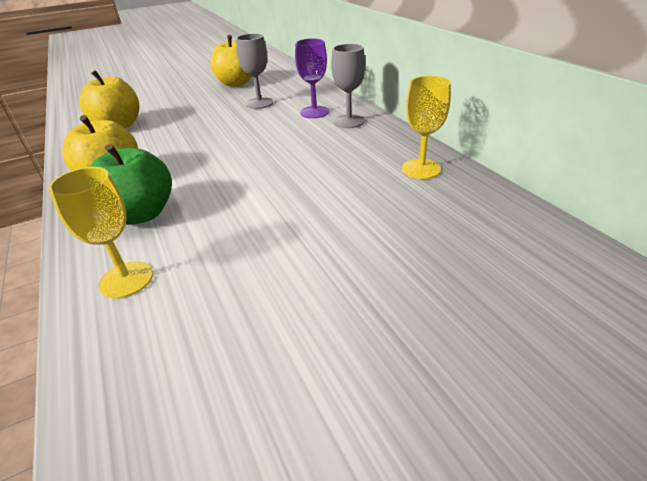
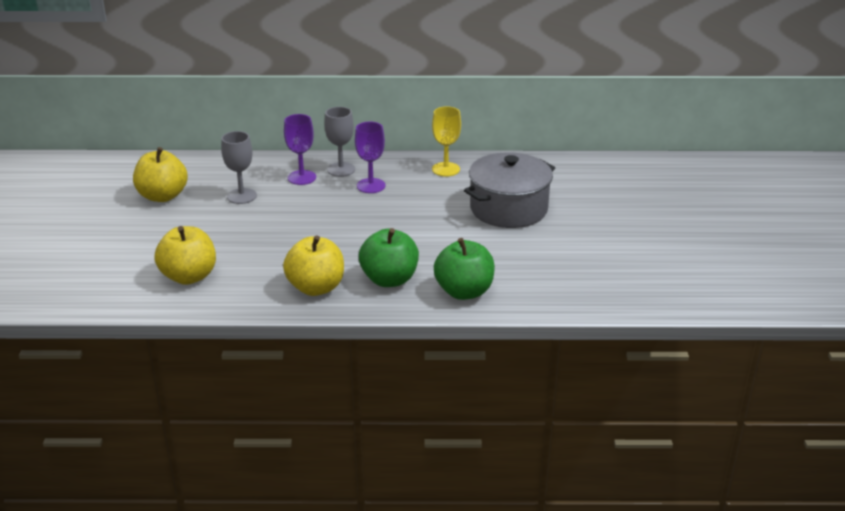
camera: 65 degrees left, 5 degrees down
(126, 279) = (464, 291): yellow goblet -> green apple
(334, 143) = (371, 186): none -> purple goblet
(376, 246) = (508, 209): none -> grey pot

